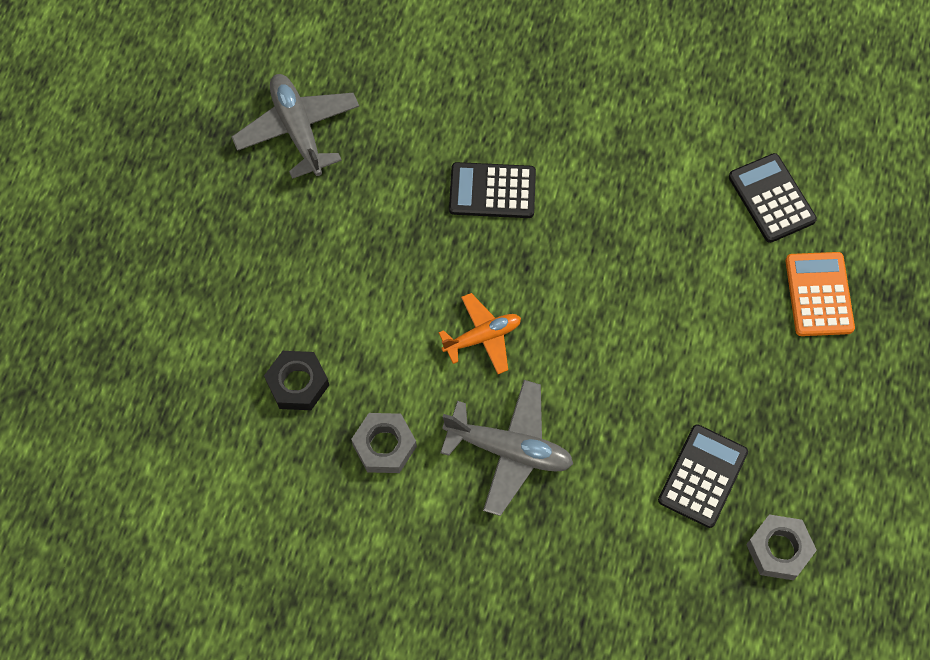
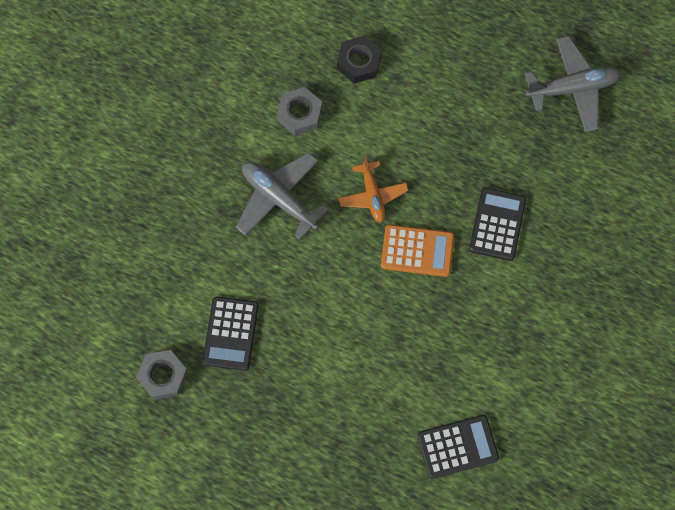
camera: 100 degrees right, 5 degrees up
(509, 450) = (279, 198): grey plane -> grey plane turned 105 degrees clockwise
(702, 476) = (231, 333): black calculator -> black calculator turned 60 degrees clockwise
(819, 294) = (364, 463): orange calculator -> orange calculator (417, 251)

